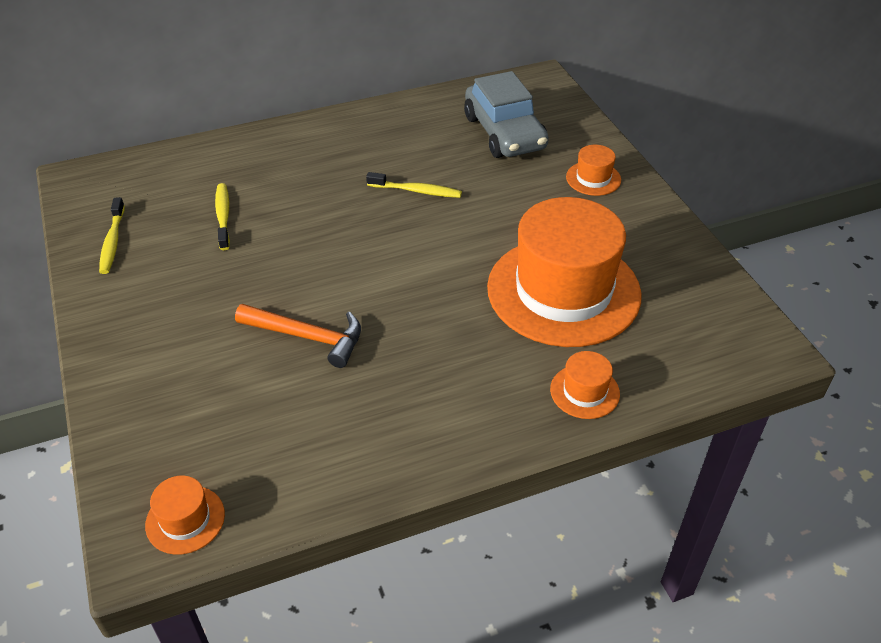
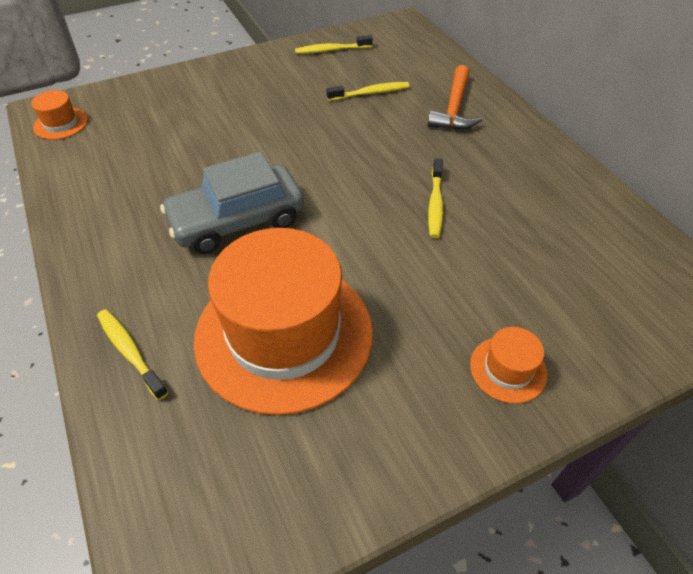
camera: 85 degrees right, 5 degrees up
(308, 337) = (224, 156): orange hammer -> orange hammer (454, 108)
(504, 133) = (574, 272): grey car -> grey car (237, 220)
(584, 391) = (130, 352): orange hat -> yellow toothbrush

